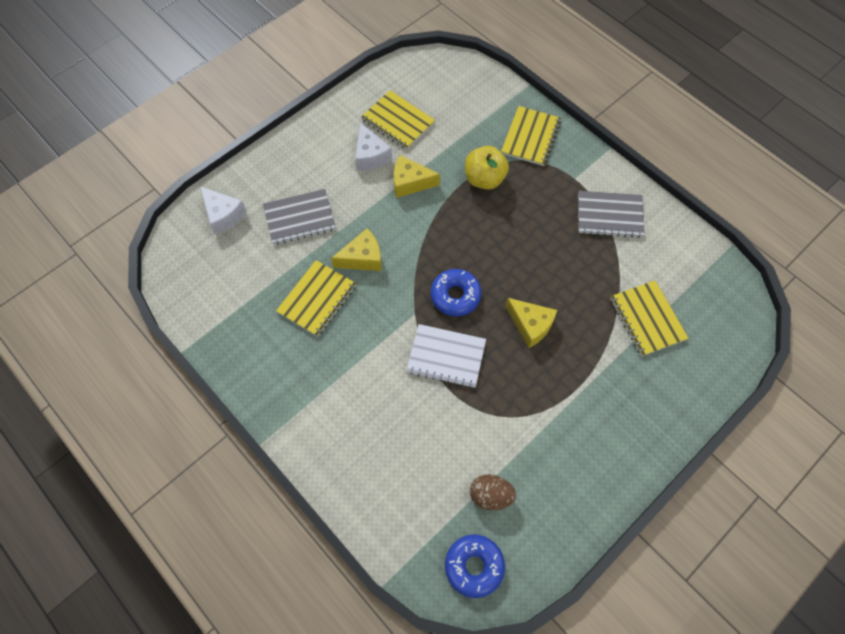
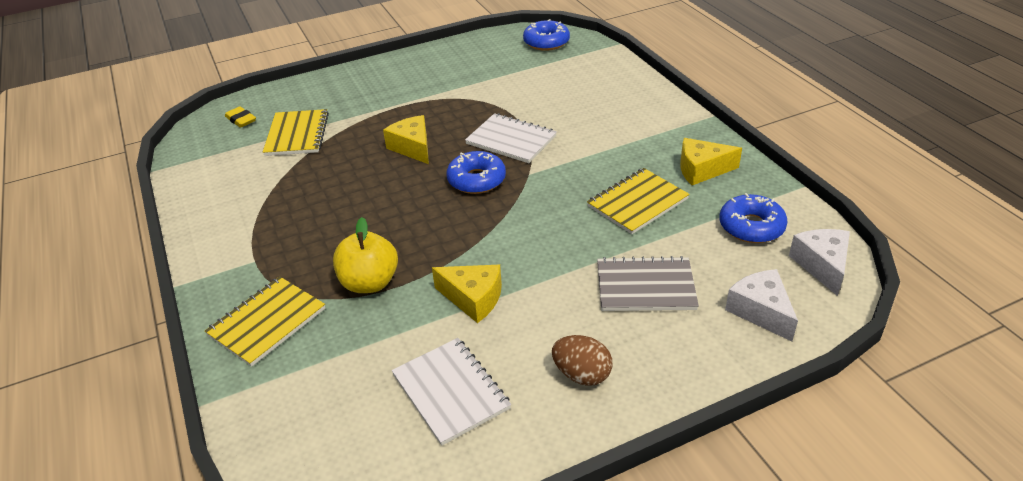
camera: 160 degrees left, 25 degrees down
(227, 292) = (751, 226): none -> blue donut
(362, 258) = (571, 229): yellow cheese -> yellow cheese (701, 170)
(370, 155) = (516, 347): white cheese -> white cheese (822, 265)
(398, 121) = (451, 391): yellow notebook -> white notebook
(490, 495) = (515, 66): brown egg -> brown egg (581, 374)
(609, 215) = (250, 216): grey notebook -> none
(717, 328) = (241, 120): none -> yellow eraser

